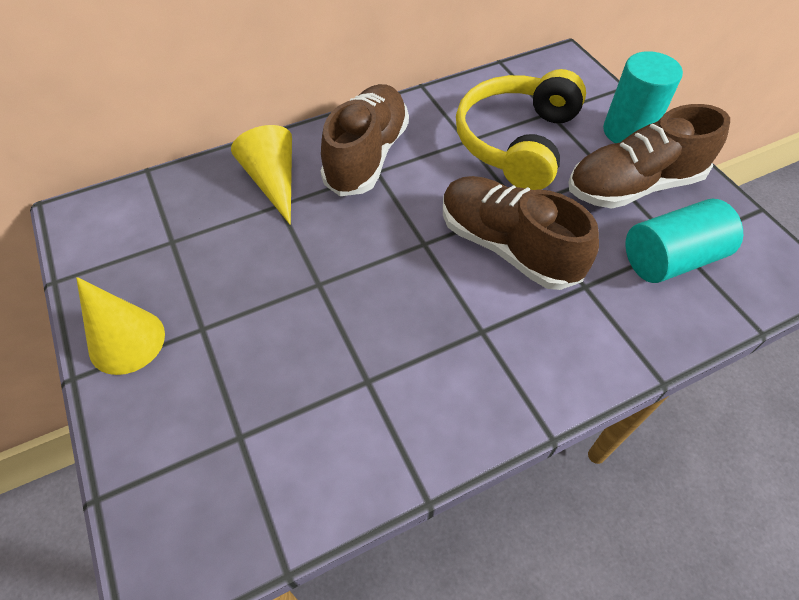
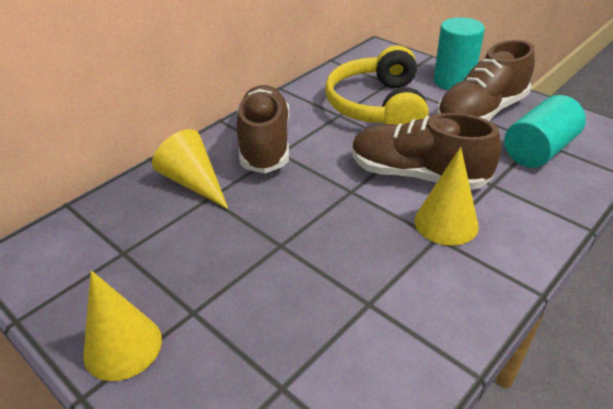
camera: 20 degrees left, 15 degrees down
(502, 317) = (446, 223): none -> yellow cone

